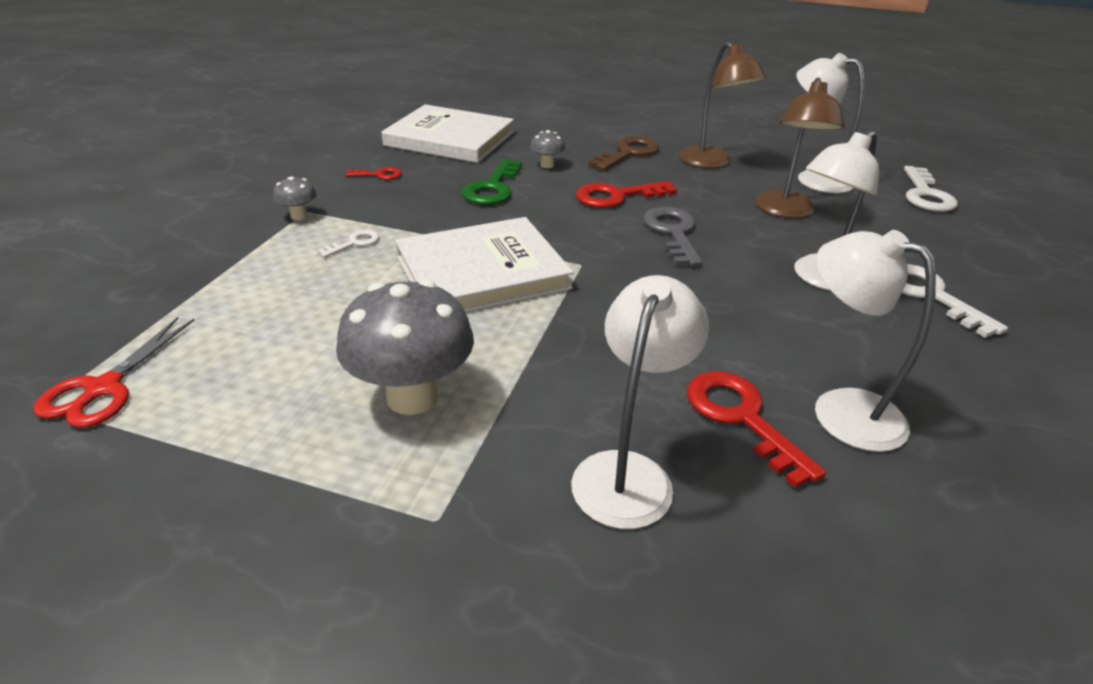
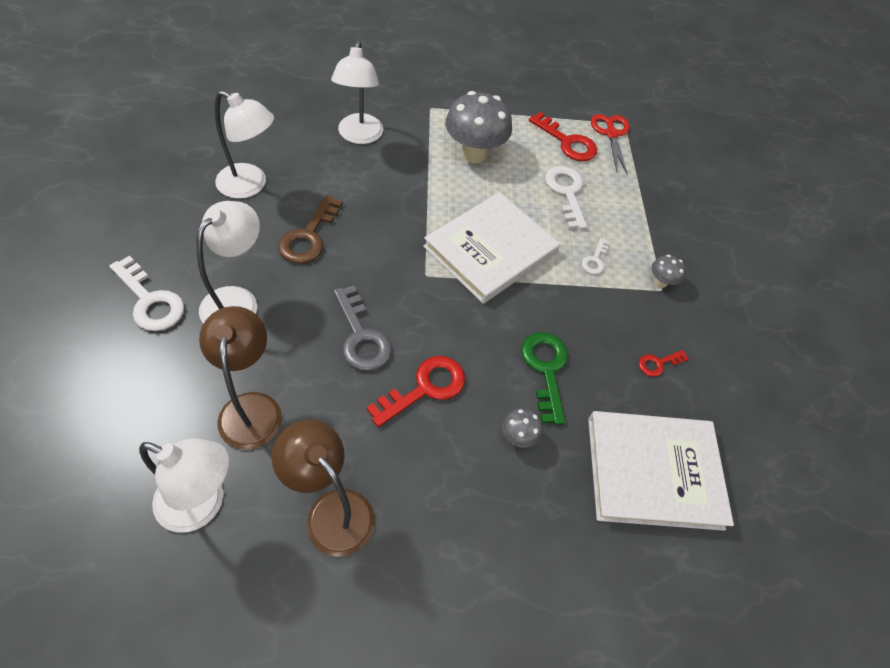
camera: 155 degrees right, 20 degrees up
(628, 153) = (438, 503): brown key -> brown key (309, 236)
(742, 418) = (306, 171): red key -> red key (567, 142)
(925, 194) = (64, 502): white key -> white key (566, 193)

